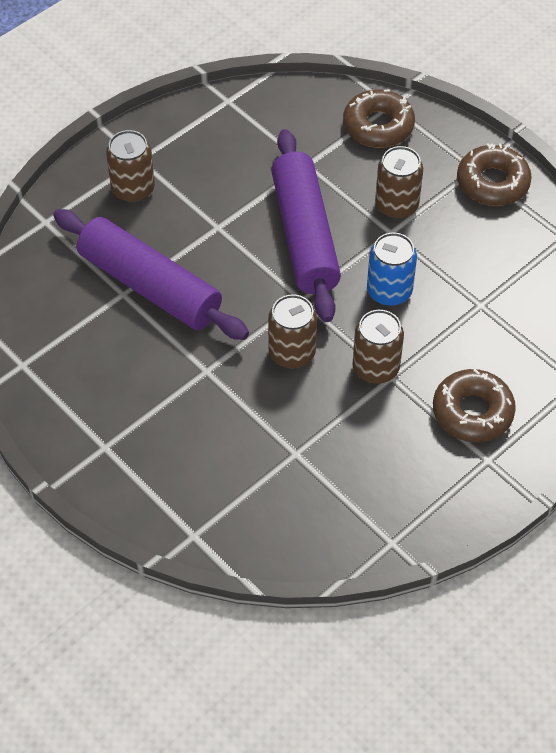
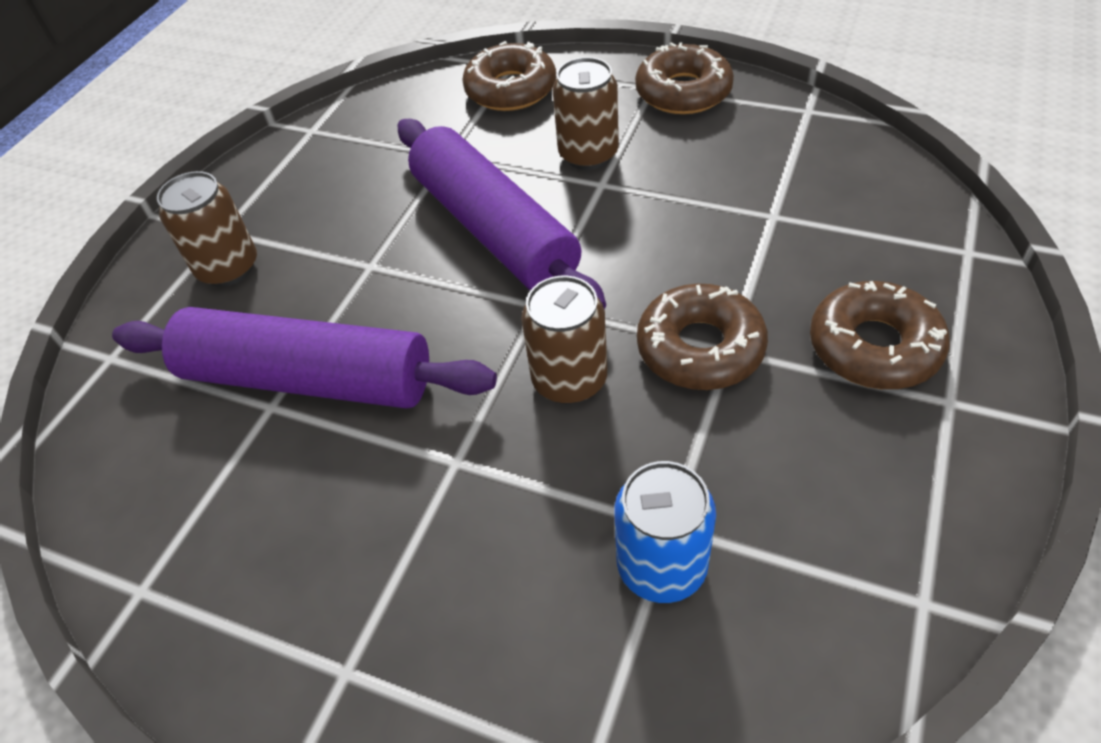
camera: 20 degrees left, 5 degrees down
(375, 368) = (700, 348): brown can -> brown donut
(389, 291) = (648, 248): blue can -> blue can (661, 566)

